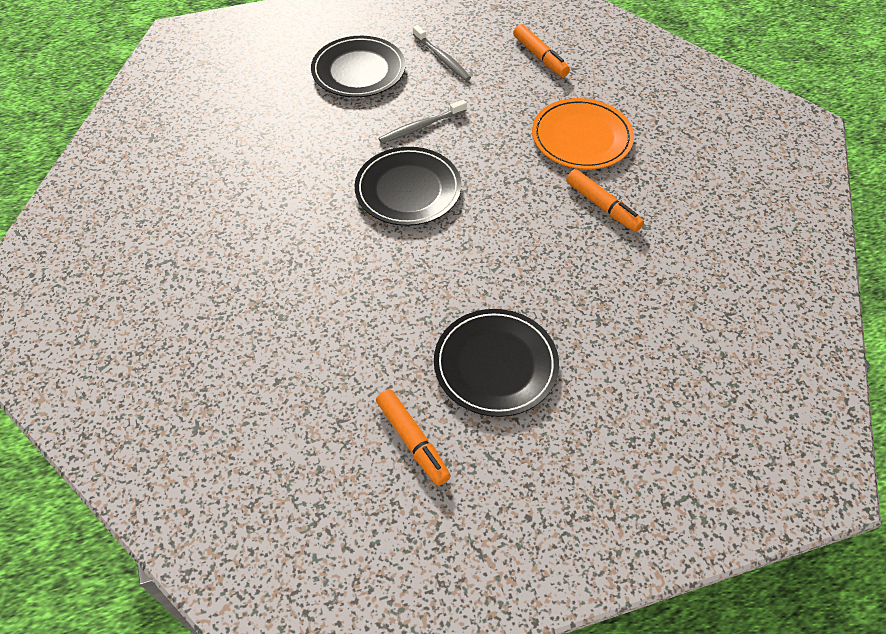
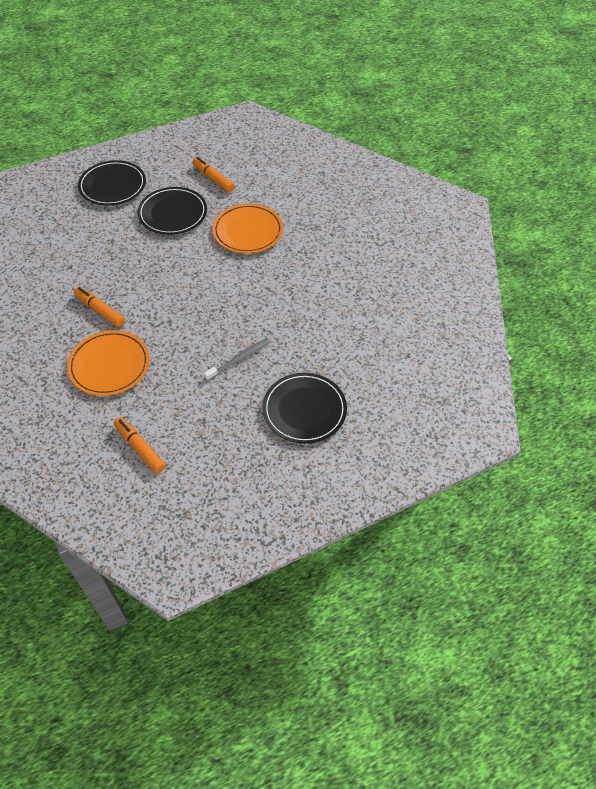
camera: 170 degrees right, 0 degrees up
(371, 311) = (248, 231): none -> orange plate
(408, 189) = (240, 307): black plate -> black plate (112, 186)
(442, 58) = (232, 434): grey toothbrush -> none

